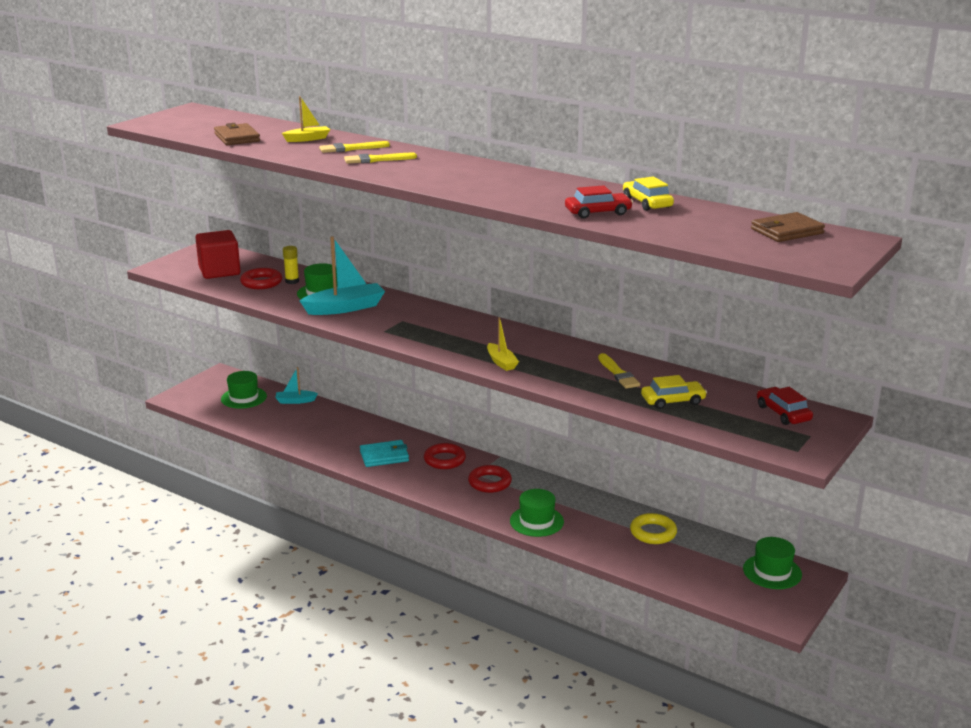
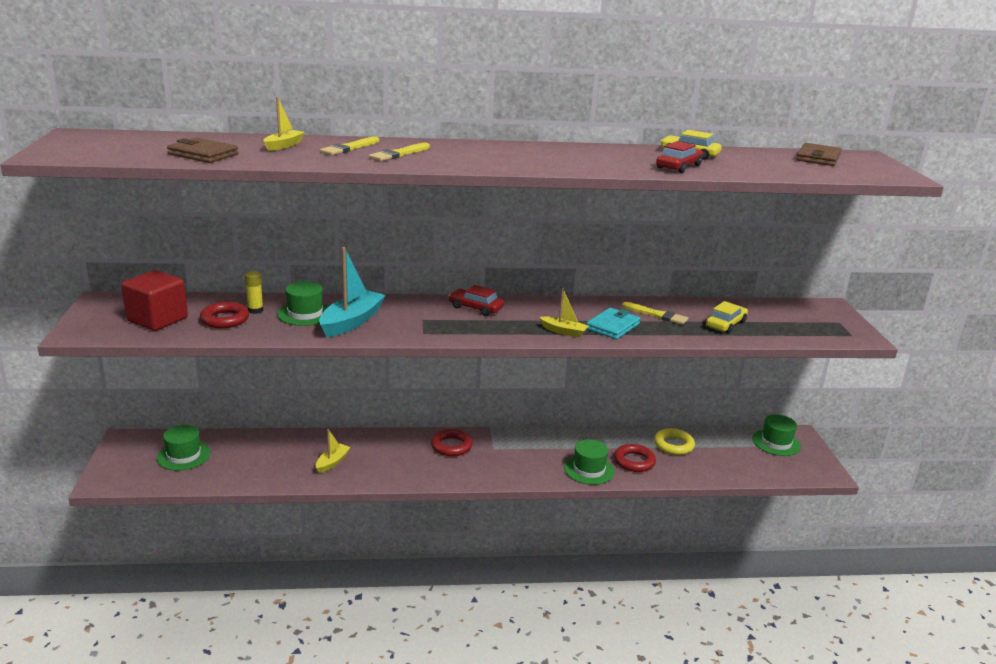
camera: 40 degrees left, 0 degrees up
(295, 401) = (243, 441): turquoise boat -> none
(336, 439) = (332, 462): none -> yellow boat
(384, 456) = (397, 462): turquoise wallet -> turquoise wallet (612, 326)
(489, 482) = (512, 452): red ring -> red ring (634, 461)
(783, 413) = (798, 311): red car -> red car (476, 308)

